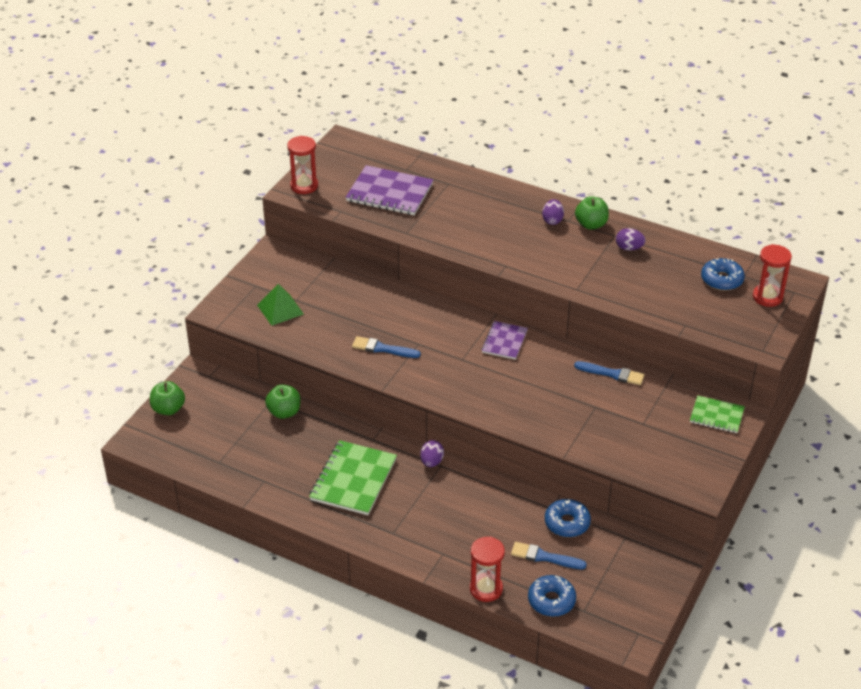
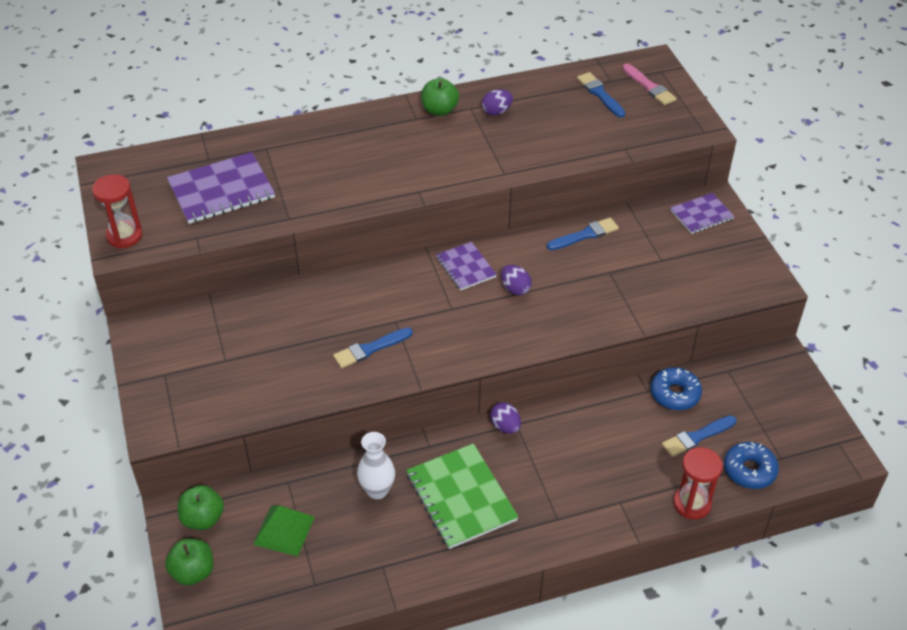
camera: 45 degrees left, 5 degrees up
(280, 309) = (221, 380): green pyramid -> green pyramid (284, 530)
(284, 412) = (315, 484): green apple -> green apple (203, 518)
(312, 441) = (377, 490): none -> white vase
(552, 220) = (403, 126): purple egg -> purple egg (515, 289)
(716, 415) = (701, 215): green notebook -> purple notebook
(721, 280) = (600, 94): blue donut -> blue brush
(767, 297) = (649, 87): red hourglass -> pink brush

